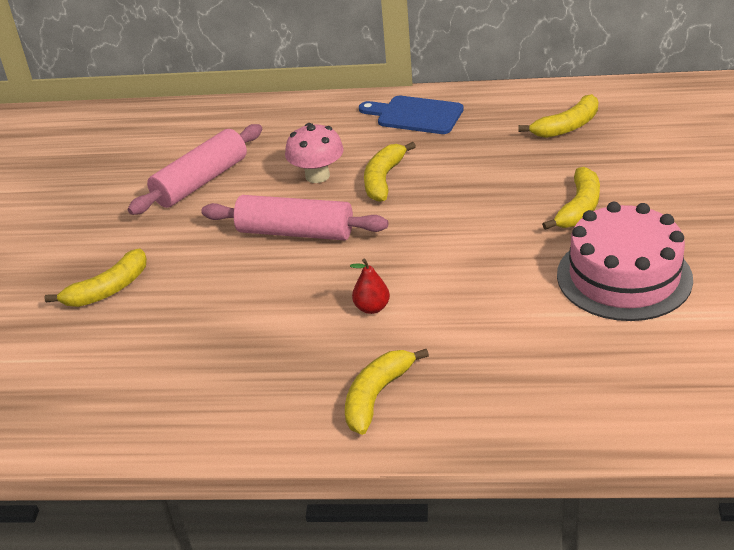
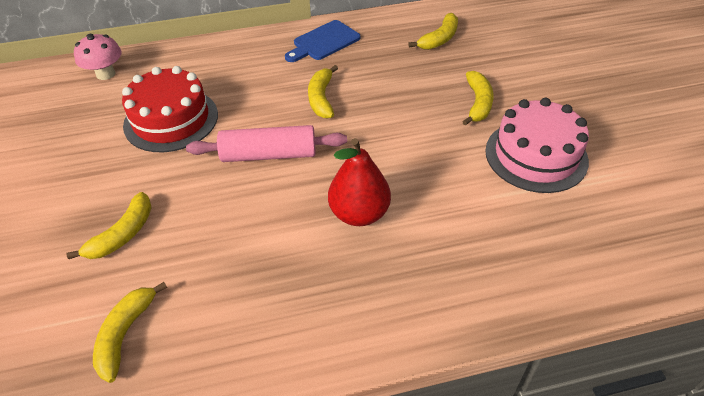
camera: 20 degrees left, 10 degrees up
(201, 182) = (171, 120): pink rolling pin -> red cake
(317, 176) = (267, 102): pink mushroom -> pink mushroom (105, 74)
(372, 308) = (359, 214): red pear -> red pear, size x2.00
(377, 396) = (397, 296): yellow banana -> yellow banana (125, 334)
(415, 115) = (324, 42): blue cutting board -> blue cutting board turned 45 degrees counterclockwise

